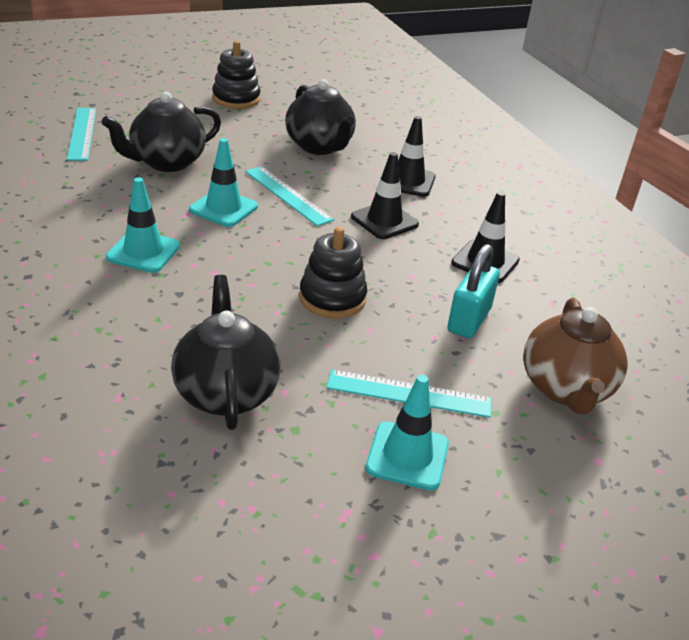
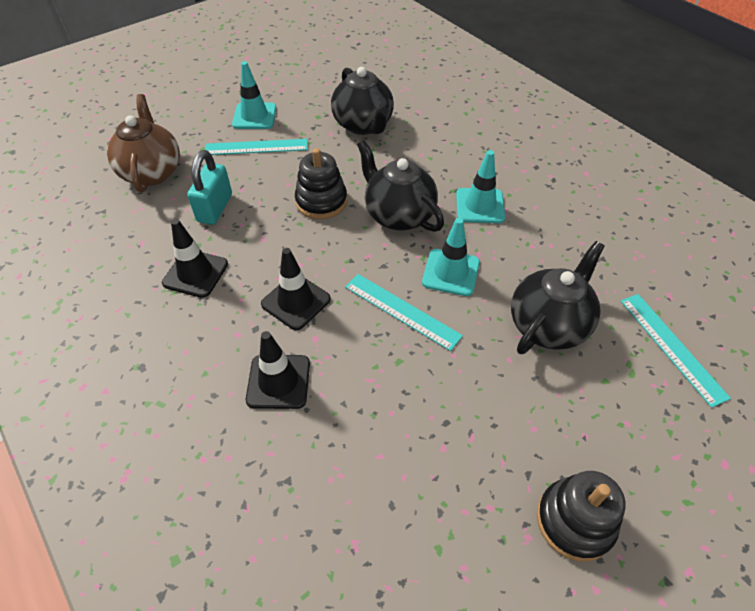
camera: 170 degrees right, 15 degrees up
(319, 146) = (403, 423): black teapot -> black teapot (398, 215)

